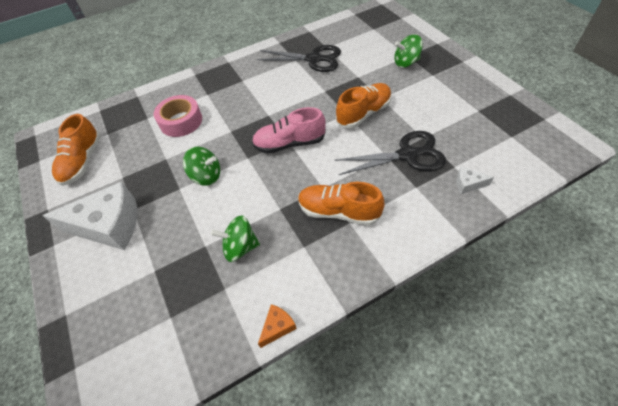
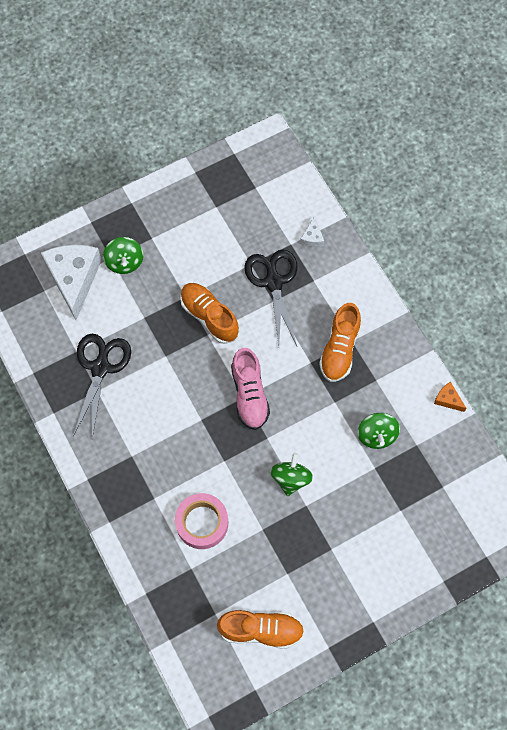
camera: 95 degrees left, 15 degrees up
(109, 225) = (351, 568): white cheese -> white cheese (74, 279)

